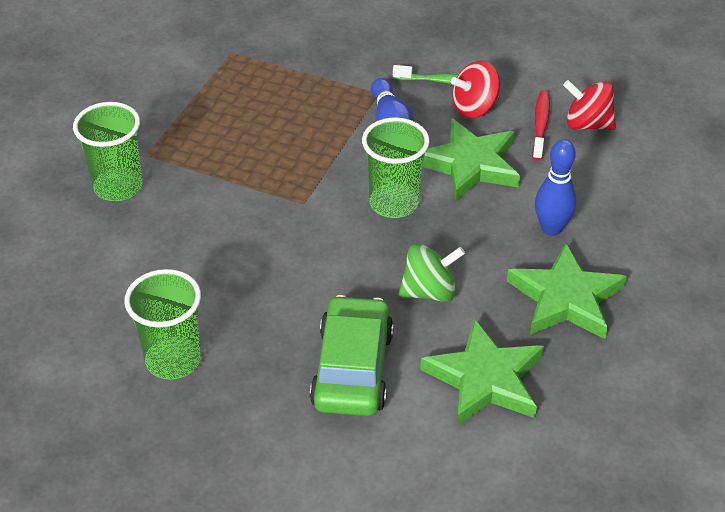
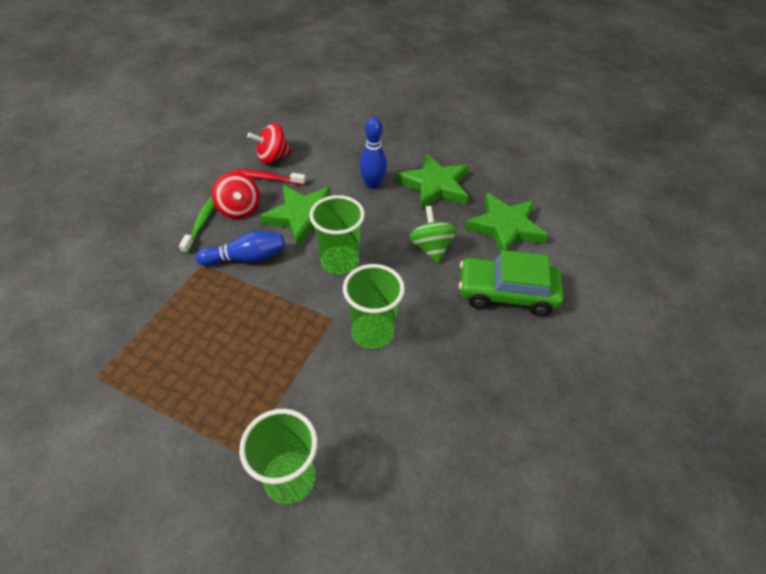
camera: 90 degrees left, 5 degrees up
(173, 360) = (515, 412): green cup -> green cup (372, 332)
(587, 124) = (272, 157): red spinning top -> red spinning top turned 45 degrees clockwise

